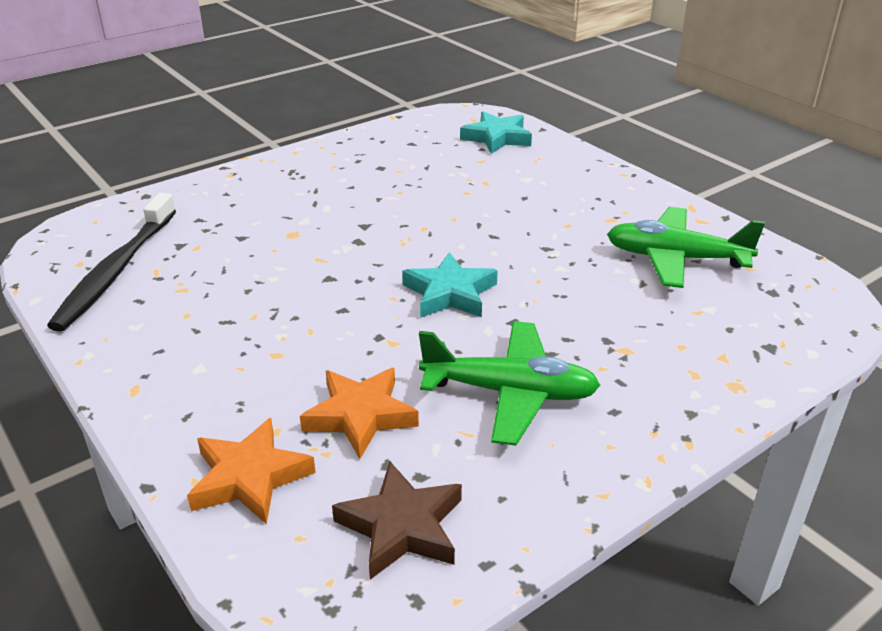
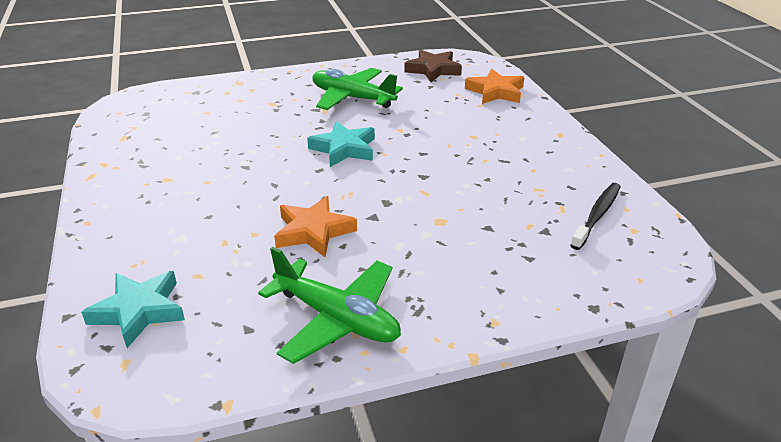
camera: 160 degrees left, 0 degrees up
(117, 270) = (597, 215): black toothbrush -> black toothbrush, size x0.64
(360, 416) = (435, 102): orange star -> orange star (313, 231)
(676, 258) = (169, 141): green plane -> green plane (336, 319)

